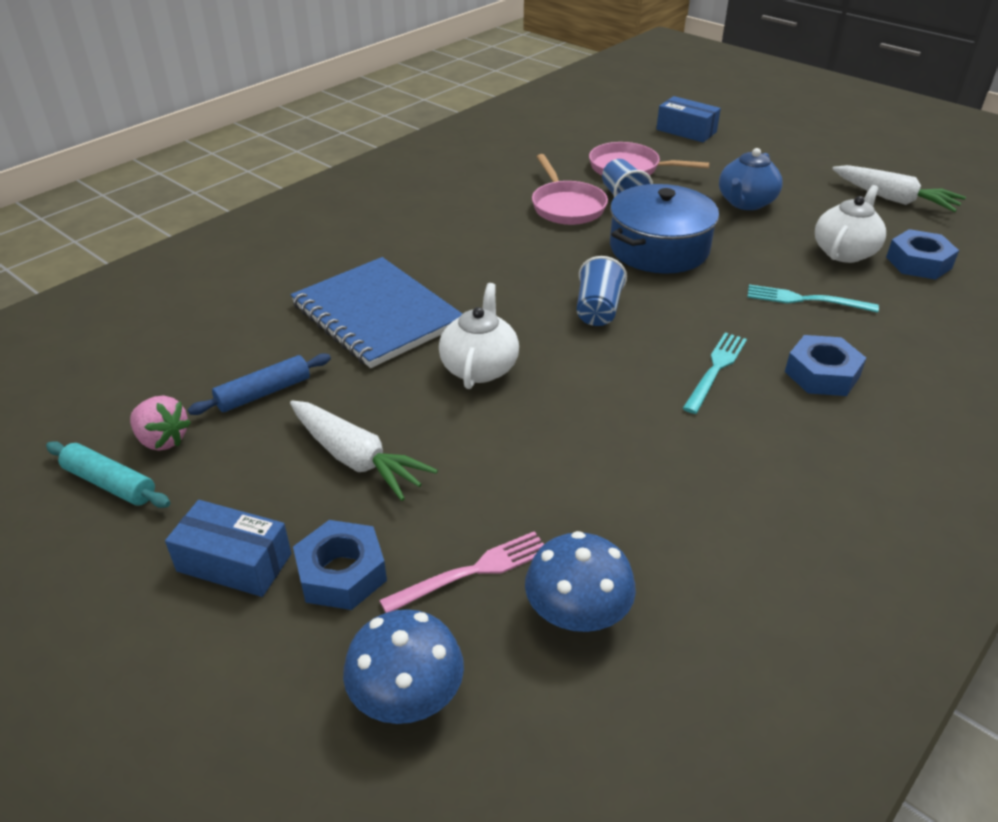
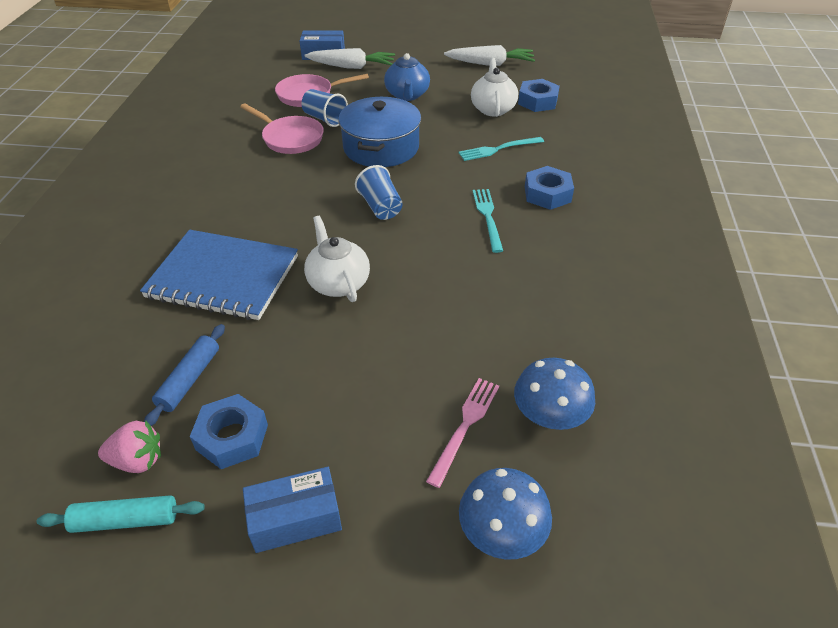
camera: 35 degrees left, 5 degrees up
(341, 573) = (381, 479): blue nut -> blue nut (232, 437)
(356, 459) = (313, 392): white carrot -> white carrot (352, 67)

